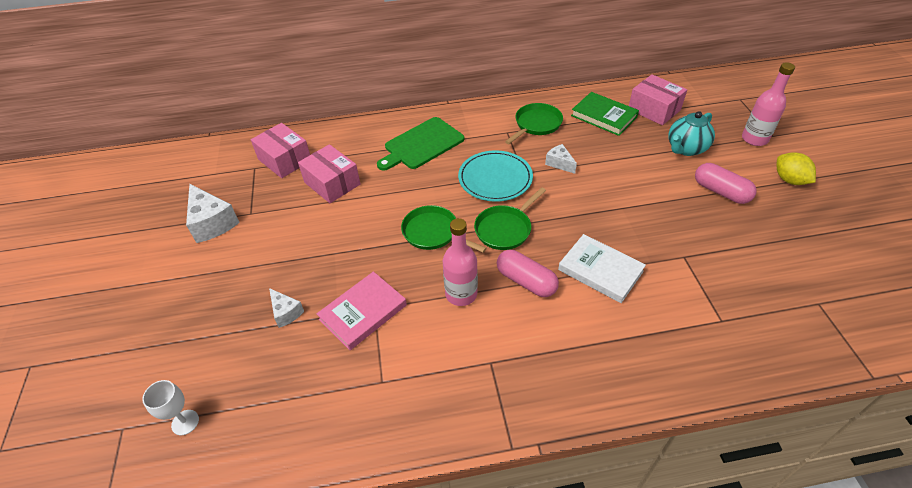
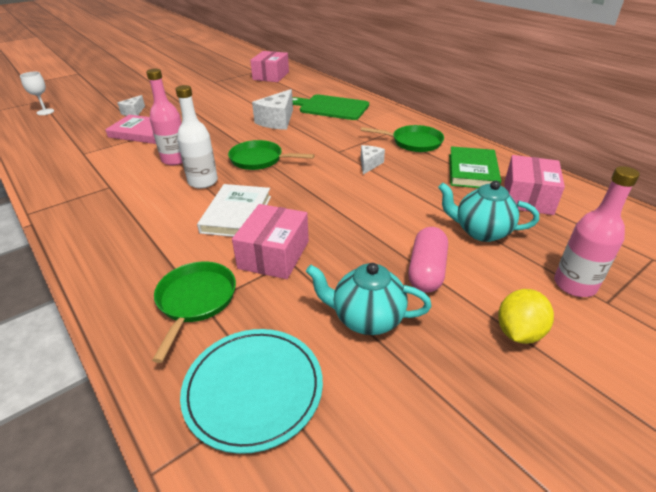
camera: 60 degrees right, 10 degrees down
(212, 223) = (199, 76): white cheese -> white cheese (277, 121)
(332, 183) = (260, 93): pink box -> pink box (274, 254)
(433, 233) = (234, 135): green pan -> green pan (195, 301)
(495, 178) = (319, 142): turquoise plate -> turquoise plate (253, 389)
(526, 281) = (203, 182): pink capsule -> white bottle
(761, 238) = (366, 318): none -> turquoise teapot

